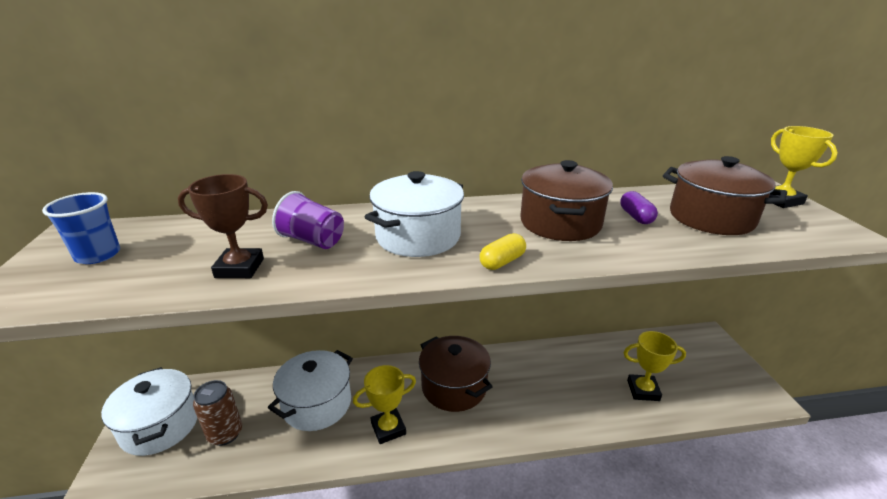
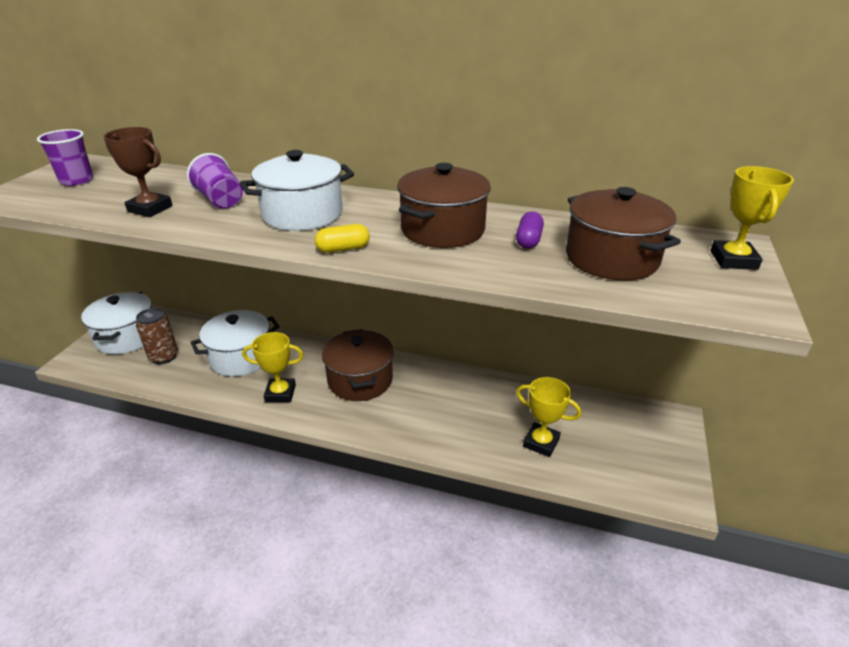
camera: 25 degrees right, 5 degrees up
(98, 255) = (77, 180): blue cup -> purple cup

